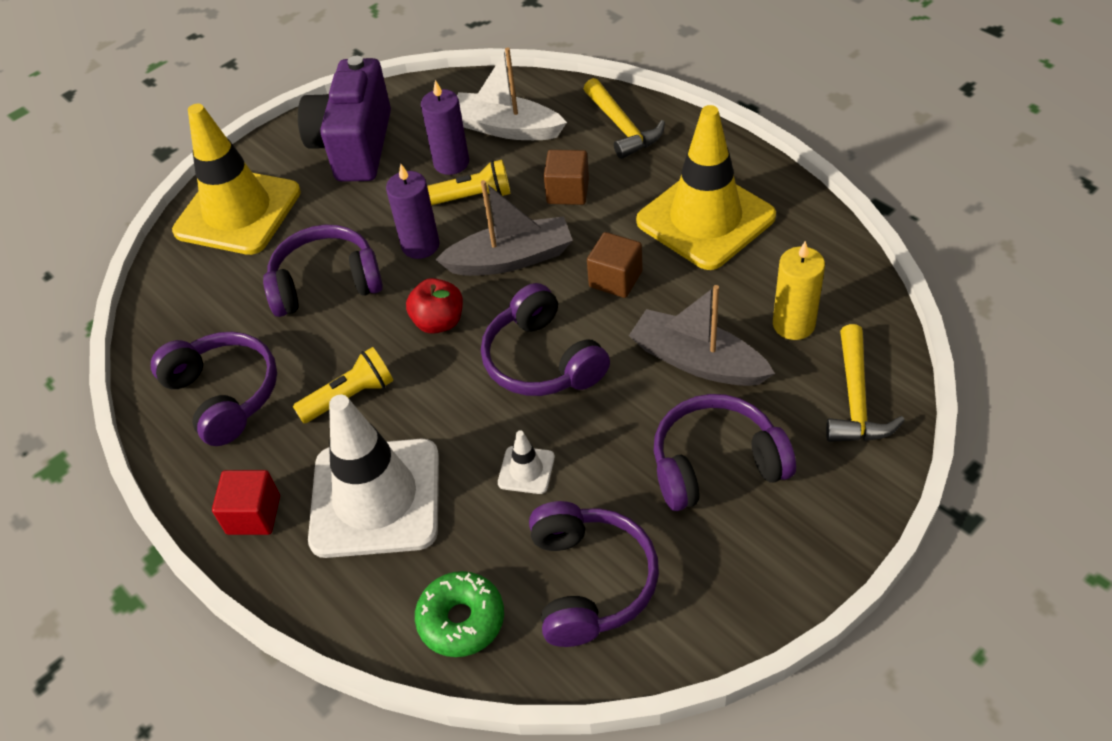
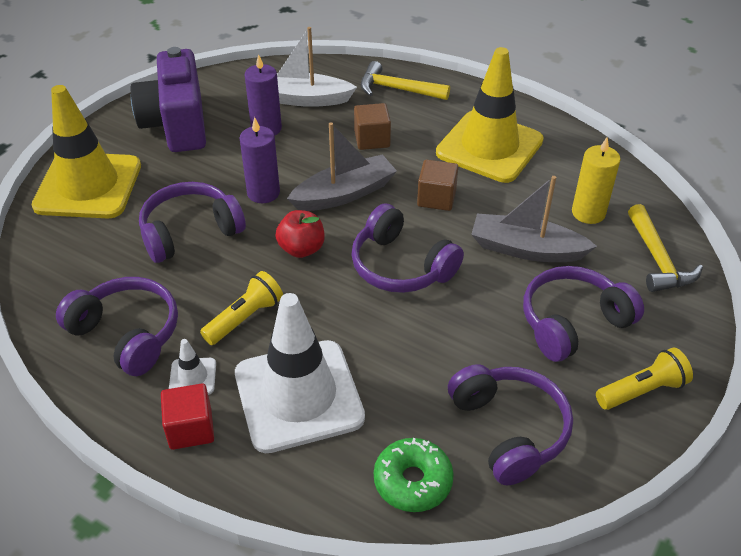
camera: 20 degrees left, 5 degrees down
(472, 197) = (294, 152): yellow flashlight -> yellow flashlight (642, 390)
(526, 470) = (421, 352): white traffic cone -> white traffic cone (192, 377)
(622, 127) = (397, 89): yellow hammer -> yellow hammer turned 150 degrees clockwise

